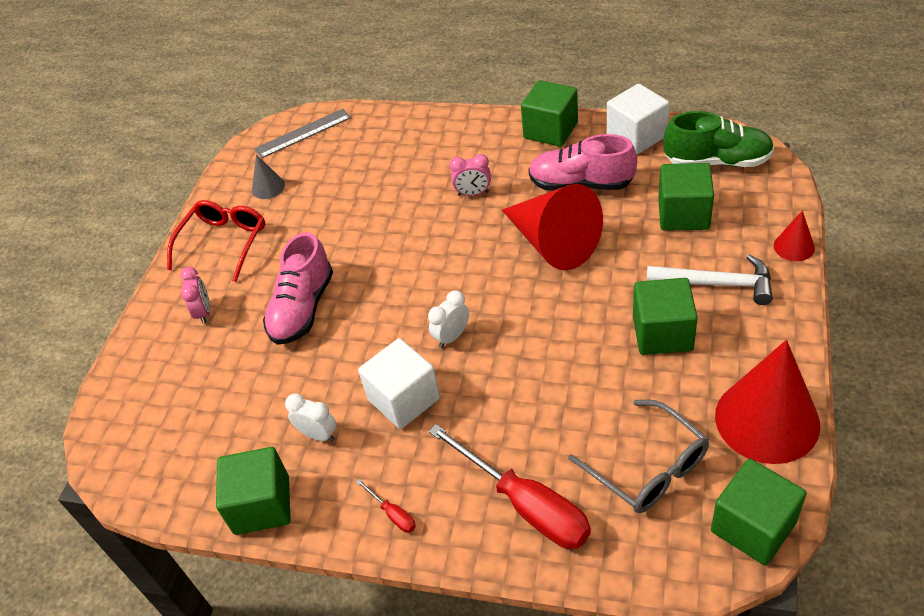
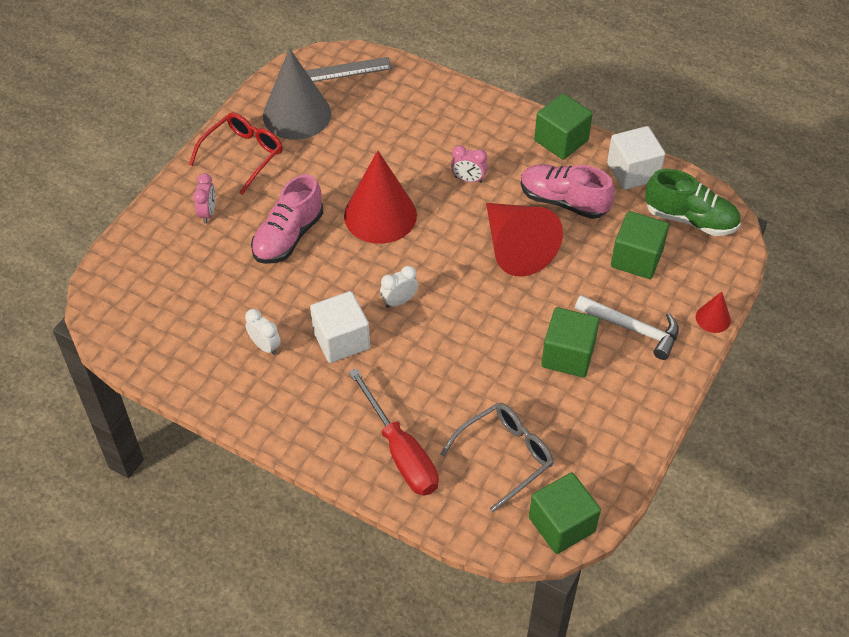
camera: 10 degrees right, 5 degrees up
(262, 505) = (204, 386): green cube -> none
(268, 187) = (297, 114): grey cone -> grey cone, size x2.22
(392, 514) = (299, 425): red screwdriver -> none
(648, 468) = (505, 456): grey glasses -> grey glasses turned 105 degrees counterclockwise
(767, 420) = (614, 451): red cone -> red cone (380, 215)

